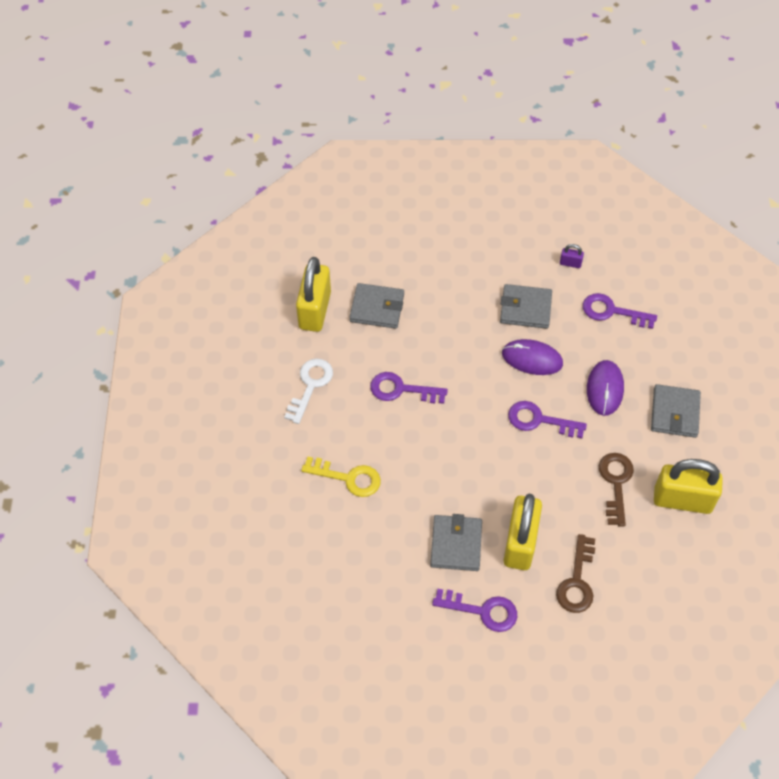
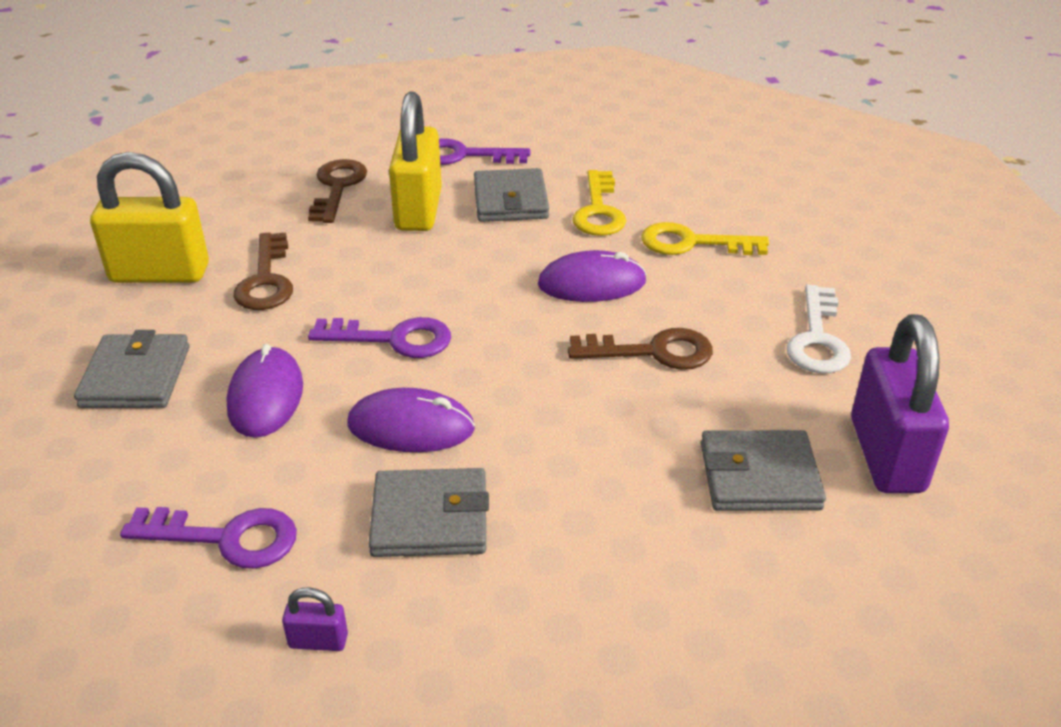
camera: 170 degrees right, 20 degrees down
(315, 310) = (886, 455): yellow padlock -> purple padlock
(398, 523) = (599, 210): none -> yellow key
(401, 390) = (652, 352): purple key -> brown key
(420, 449) = (591, 283): none -> purple mouse

